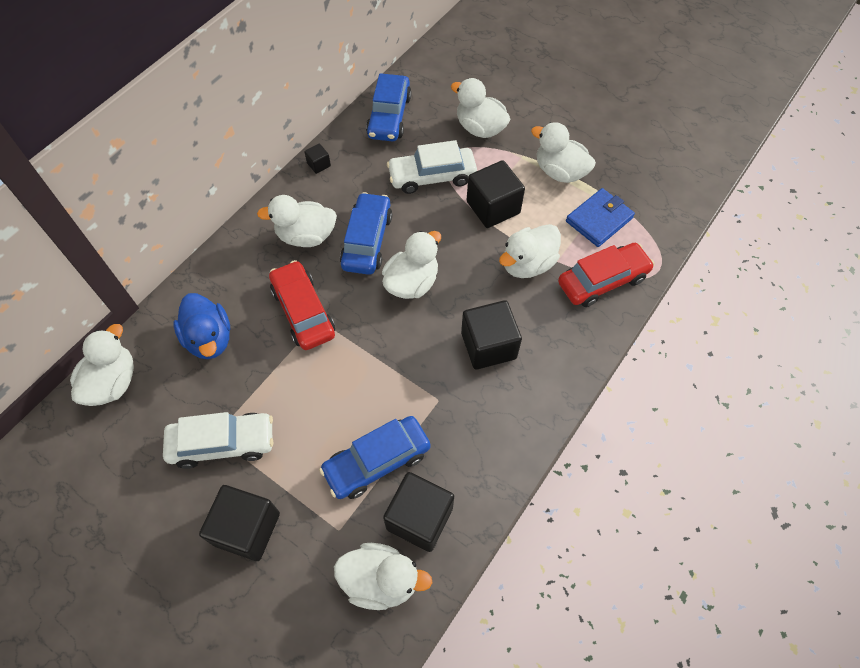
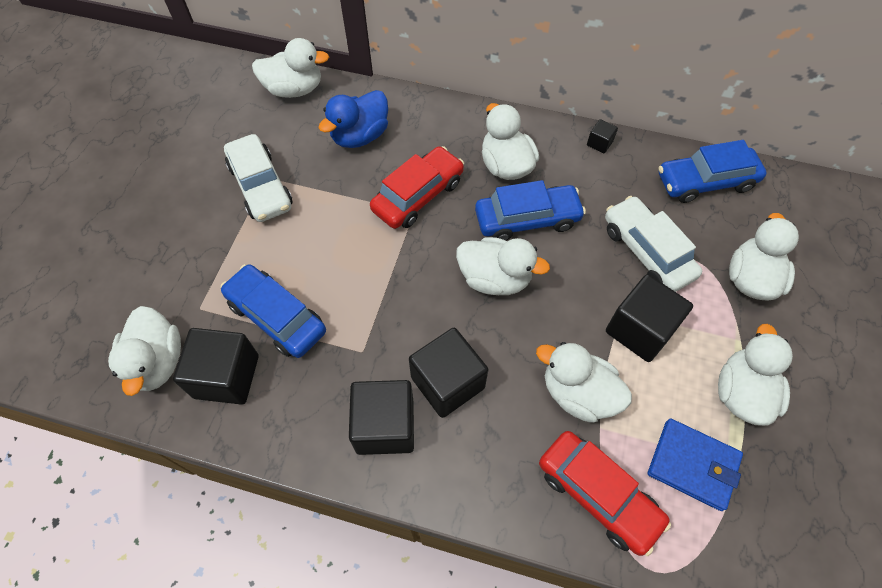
camera: 70 degrees right, 0 degrees up
(247, 529) = (186, 235): black cube -> black cube (385, 426)

